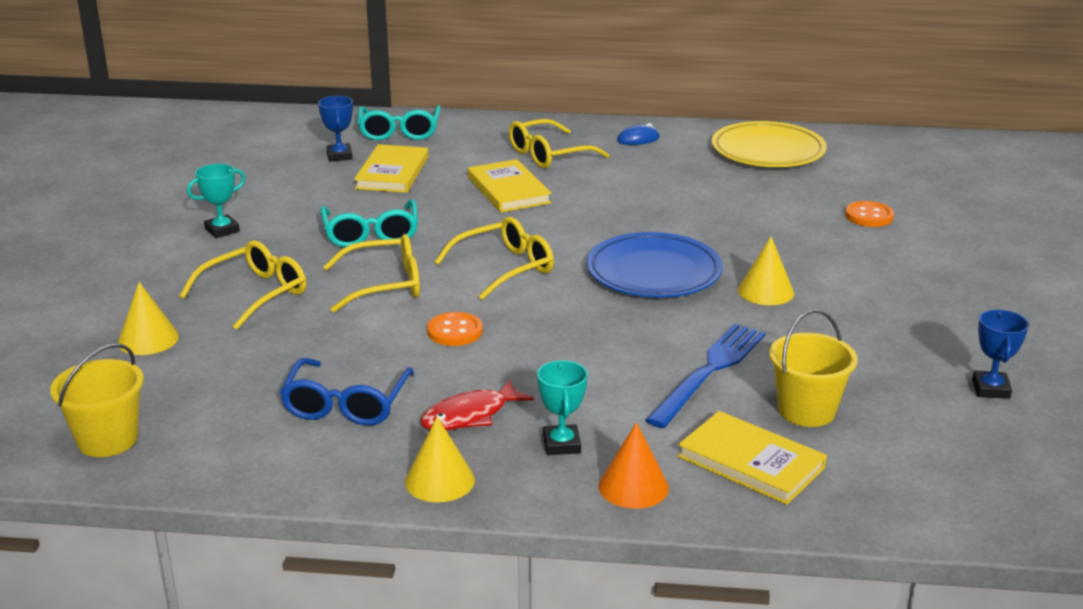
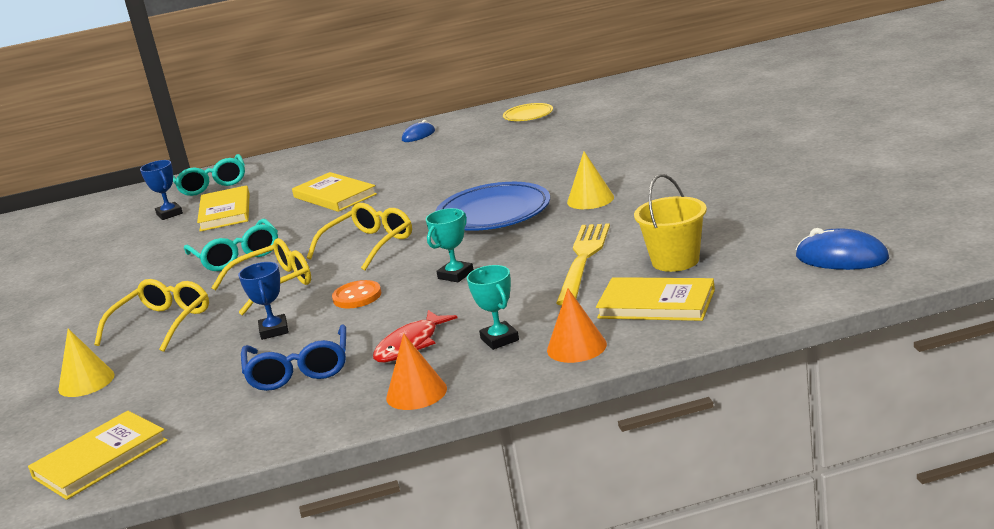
camera: 15 degrees left, 5 degrees down
(107, 440) = (100, 459): yellow bucket -> yellow book
(222, 230) = (99, 291): turquoise trophy -> turquoise trophy (455, 275)
(439, 480) = (416, 393): yellow cone -> orange cone
(548, 155) = (351, 165): yellow glasses -> none
(709, 372) = (583, 260): blue fork -> yellow fork
(768, 151) = (528, 115): yellow plate -> yellow plate, size x0.53
(869, 216) = (635, 133): orange button -> none
(990, 389) = (800, 207): blue trophy -> blue trophy (274, 330)
(995, 479) = (841, 258): none -> blue mouse

